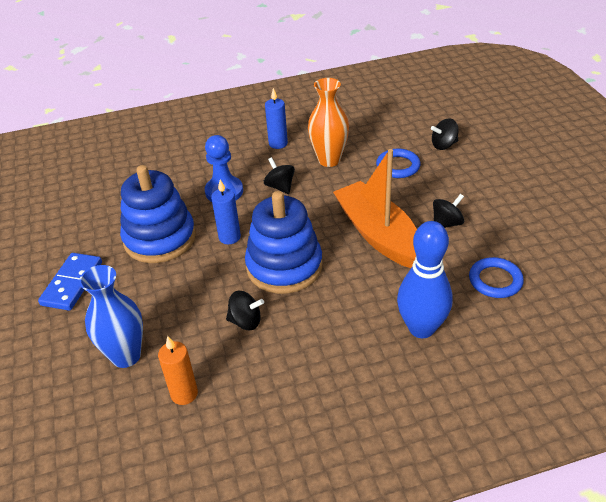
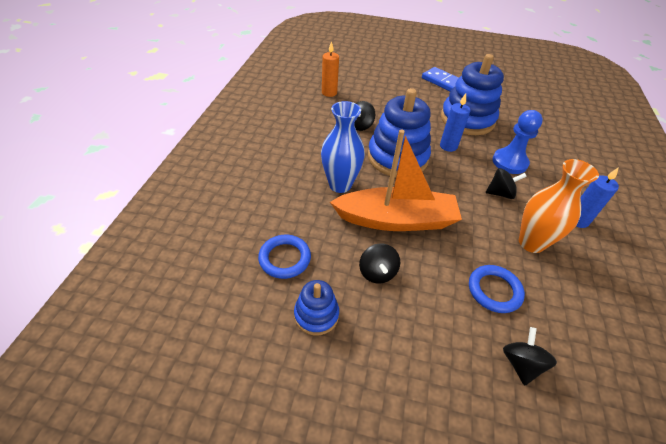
camera: 115 degrees right, 5 degrees up
(126, 356) = (372, 85): blue vase -> blue vase (340, 185)
(421, 328) = (283, 190): blue bowling pin -> none
(518, 238) = (316, 315): none -> blue stacking toy

